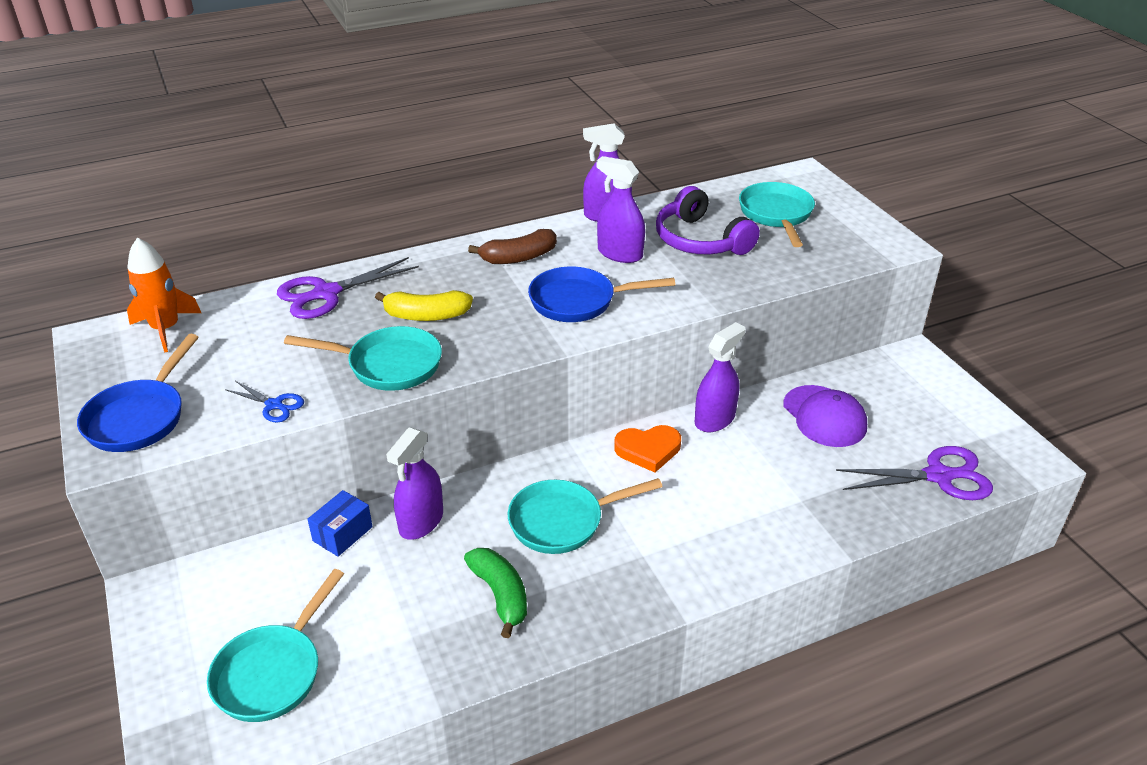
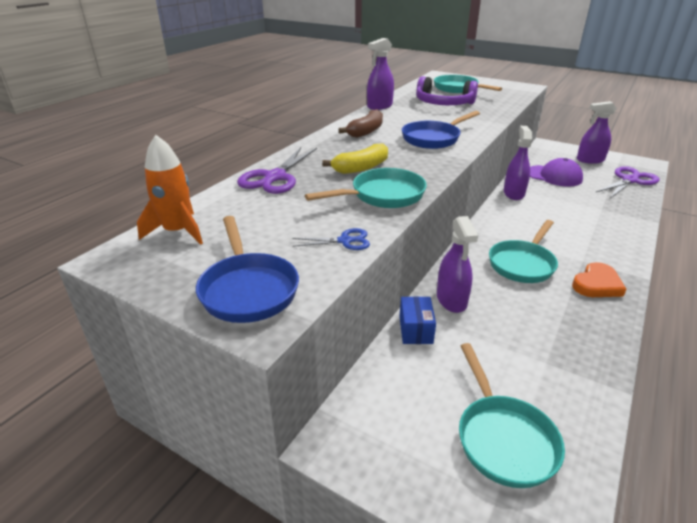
camera: 35 degrees left, 5 degrees down
(500, 595) = (553, 314): green banana -> none
(620, 254) = (416, 117): purple spray bottle -> purple spray bottle (590, 160)
(648, 450) = (507, 216): orange heart -> orange heart (597, 284)

